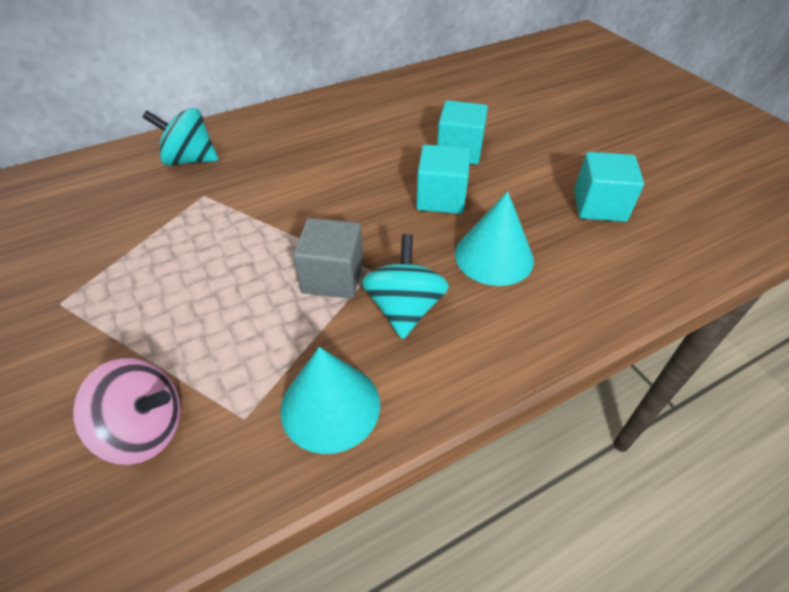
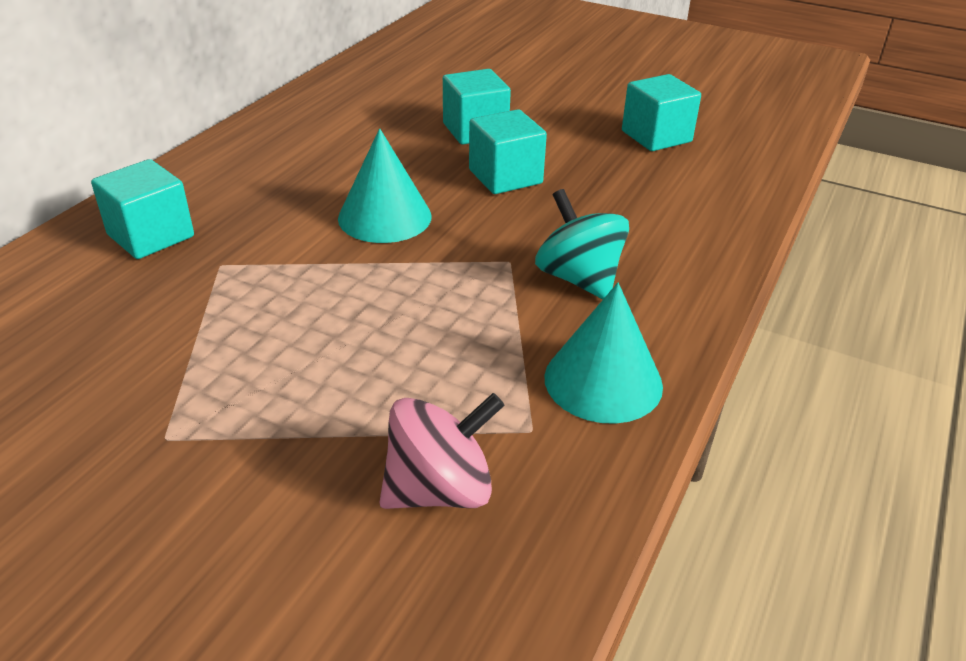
camera: 35 degrees left, 10 degrees down
(190, 160) = (151, 236): turquoise spinning top -> turquoise cube
(333, 277) = (476, 281): grey cube -> none
(494, 256) = (611, 207): turquoise cone -> turquoise cone (384, 217)

